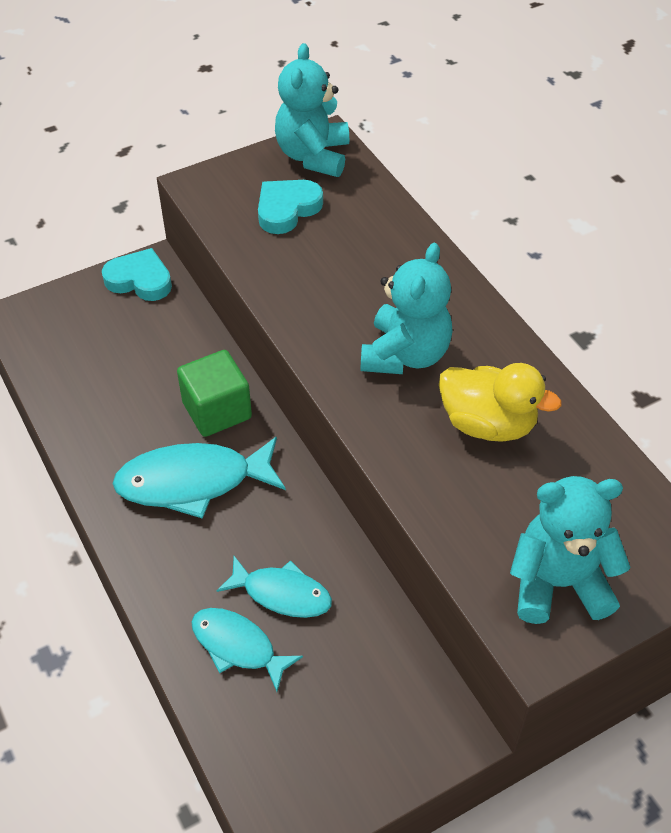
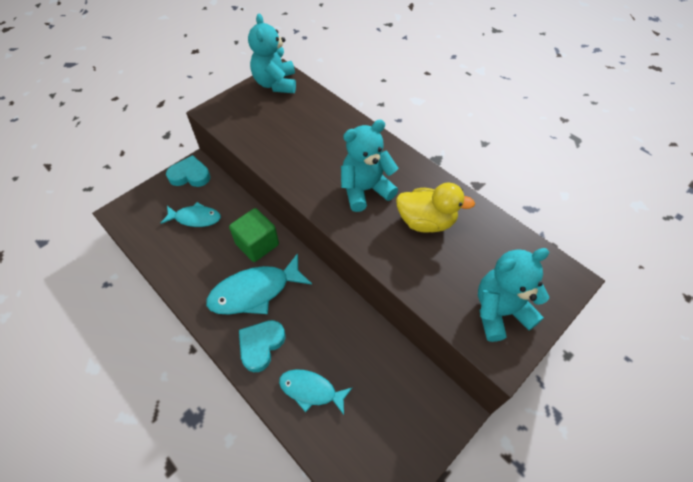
camera: 15 degrees left, 5 degrees up
(282, 594) = (328, 349): turquoise fish -> turquoise fish (195, 218)
(287, 209) = (270, 117): turquoise heart -> turquoise heart (261, 345)
(405, 355) = (365, 190): turquoise teddy bear -> turquoise teddy bear turned 120 degrees counterclockwise

